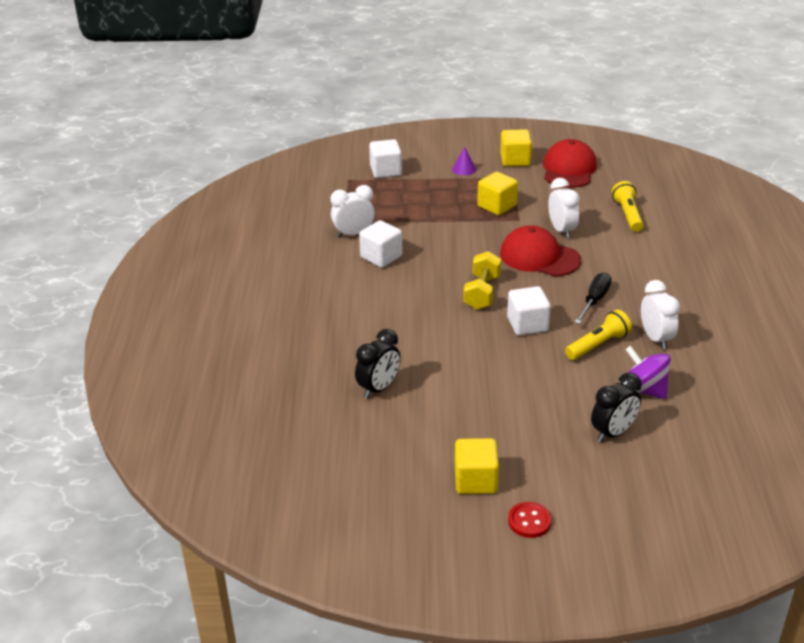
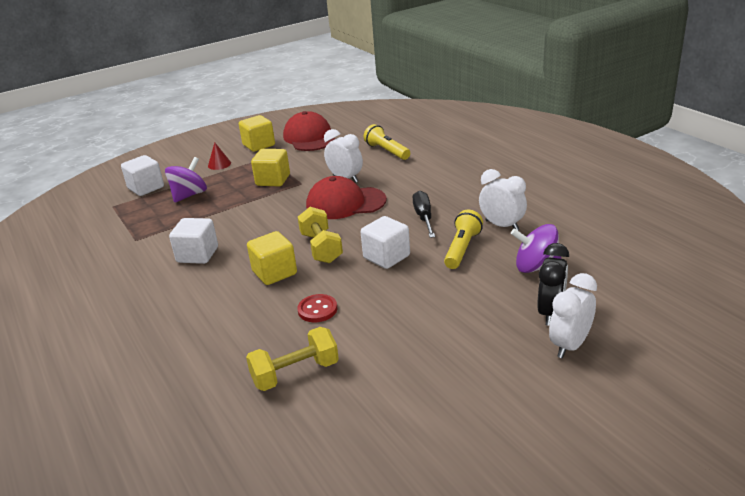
camera: 30 degrees left, 5 degrees down
(353, 234) = (153, 246): white clock -> white clock (570, 345)
(378, 388) = (295, 373): black clock -> yellow dumbbell
(415, 193) = (189, 195): none -> purple spinning top
(464, 169) = (219, 164): purple cone -> red cone
(475, 480) = (478, 418): yellow cube -> yellow cube (274, 273)
(529, 521) = (568, 432): red button -> red button (317, 310)

